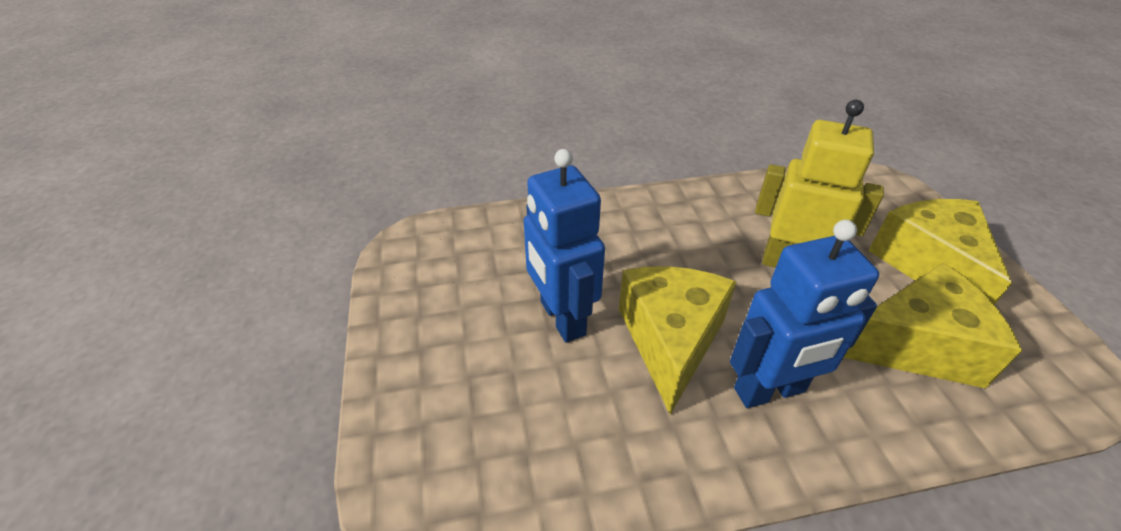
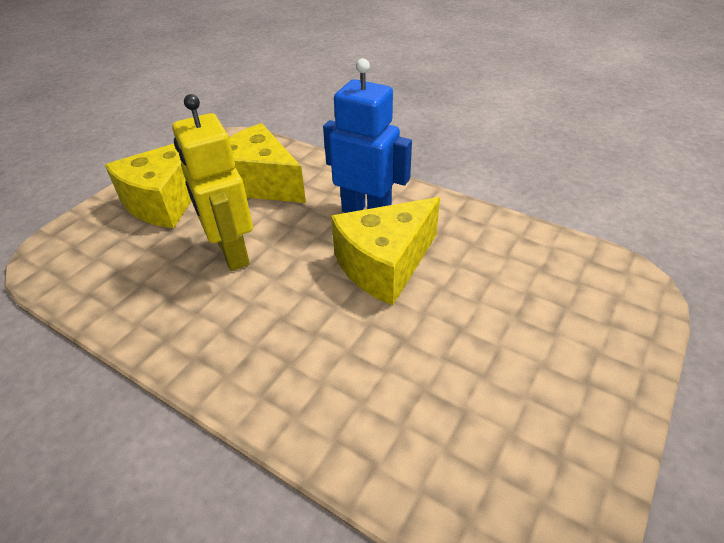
camera: 135 degrees left, 0 degrees up
(561, 318) = (444, 327): blue robot -> none

